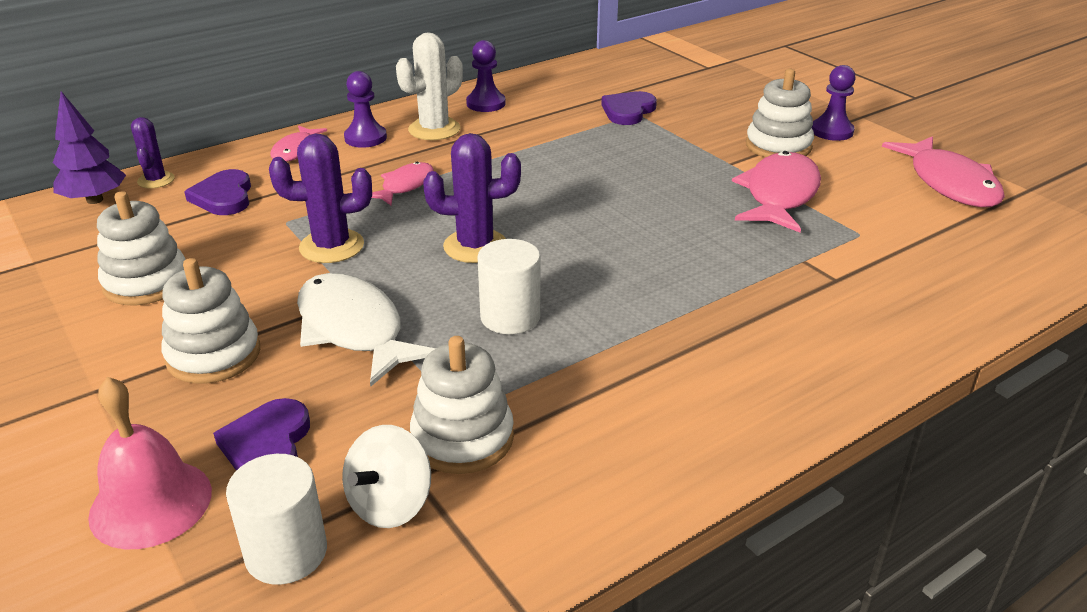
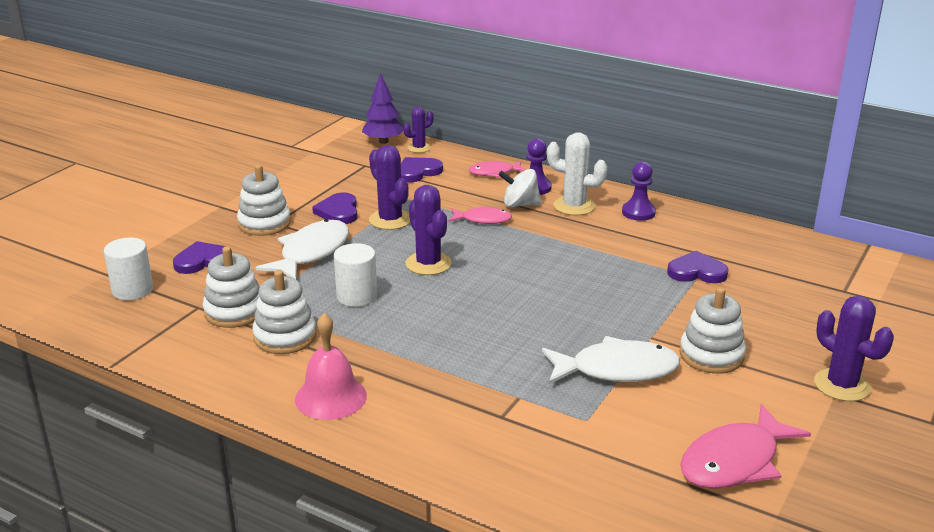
camera: 65 degrees right, 5 degrees down
(146, 282) = (315, 184): white stacking toy -> white stacking toy (285, 337)
(151, 503) = (150, 248): pink bell -> pink bell (331, 397)
(259, 281) = (338, 212): none -> purple heart
(390, 504) = (175, 306): white spinning top -> white spinning top (520, 205)
(779, 195) = (616, 370): pink fish -> white fish
(832, 131) = (777, 379): purple pawn -> none
(852, 110) = (842, 385): none -> purple cactus

